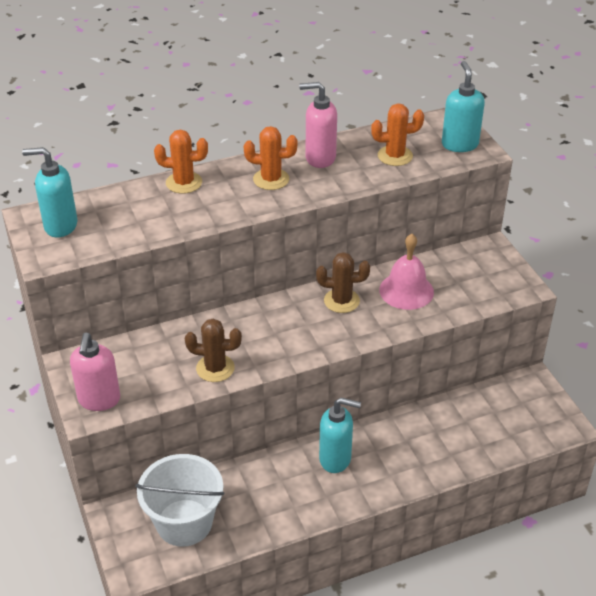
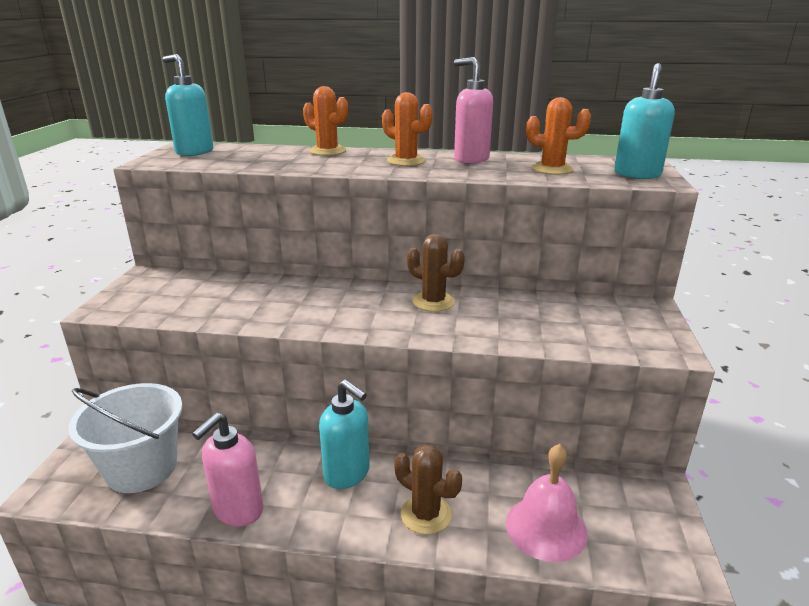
camera: 30 degrees right, 15 degrees down
(99, 400) = (125, 303): pink soap dispenser -> pink soap dispenser (238, 510)
(215, 368) = (250, 313): brown cactus -> brown cactus (426, 514)
(406, 291) = (513, 313): pink bell -> pink bell (546, 527)

